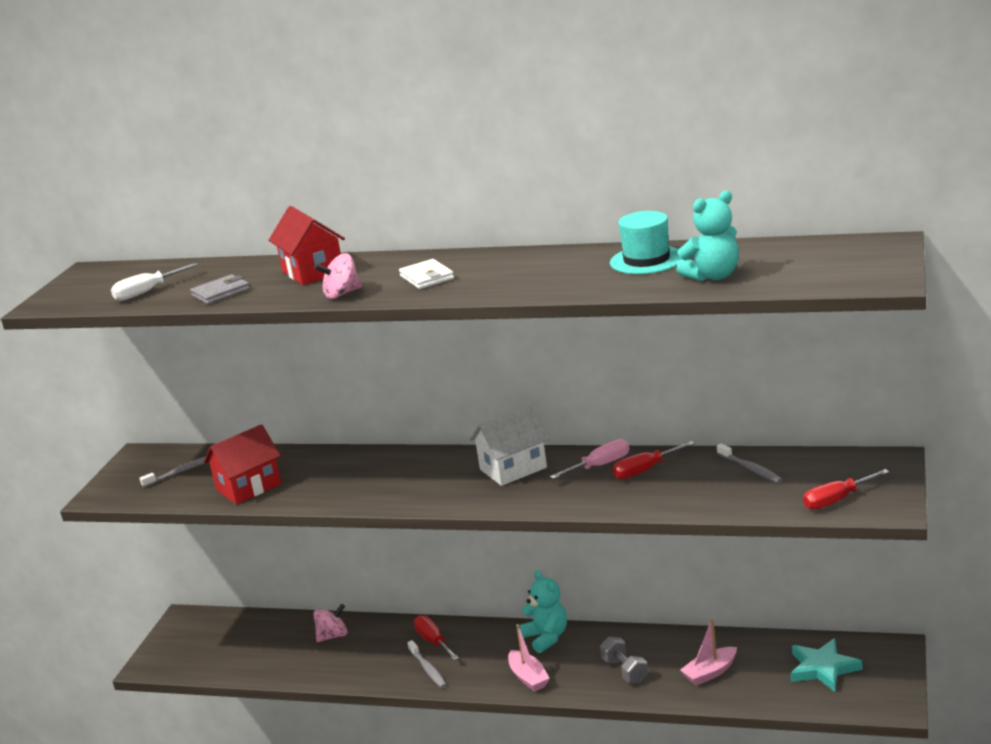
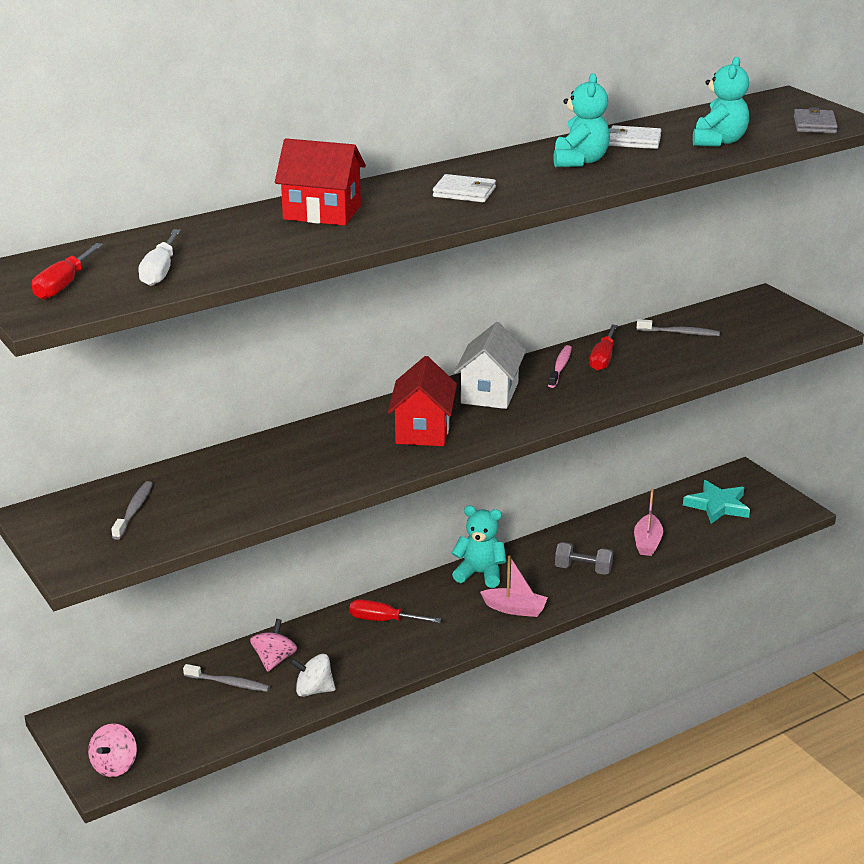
camera: 50 degrees left, 5 degrees up
(221, 293) = (263, 252): grey wallet -> grey wallet (814, 125)
(248, 487) = (249, 495): red house -> red house (422, 430)
(323, 670) = (313, 690): none -> white spinning top
(342, 294) = (412, 223): pink spinning top -> pink spinning top (114, 766)
(428, 669) = (416, 643): grey toothbrush -> grey toothbrush (228, 683)
(562, 270) = (579, 161): none -> turquoise teddy bear
(600, 465) = (560, 367): pink screwdriver -> pink toothbrush
(646, 260) = (634, 141): turquoise hat -> white wallet
(836, 500) = (778, 334): red screwdriver -> red screwdriver (63, 285)

